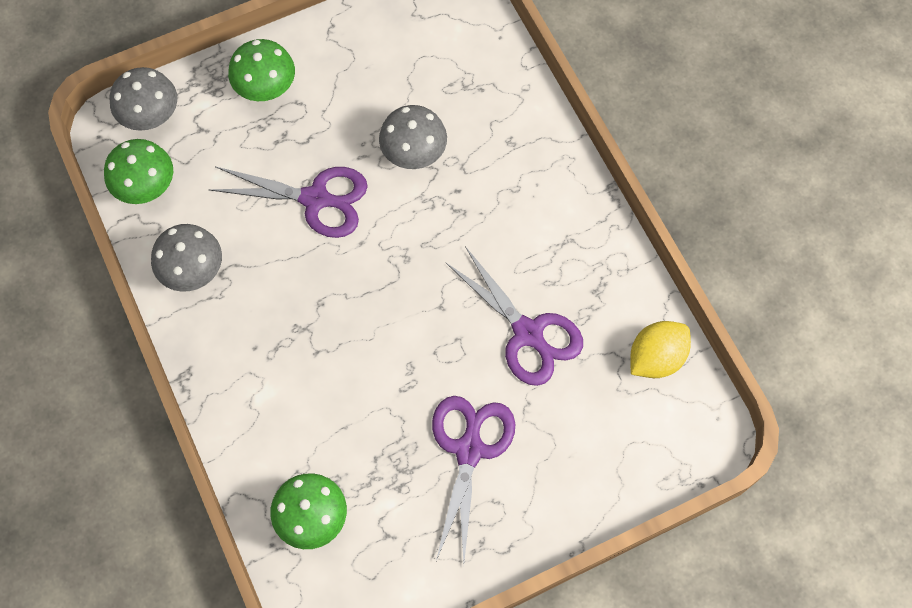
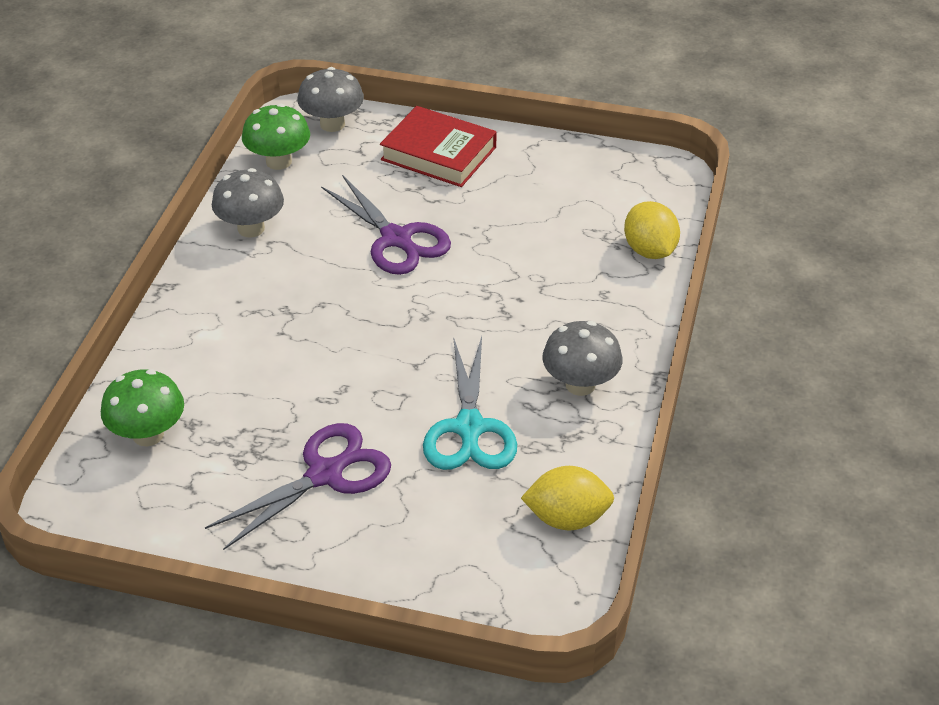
camera: 40 degrees right, 25 degrees down
(266, 88) = (438, 153): green mushroom -> red book
(414, 153) = (510, 255): grey mushroom -> grey mushroom (580, 385)
(507, 77) = (649, 250): none -> yellow lemon
(528, 334) = (469, 429): purple scissors -> turquoise scissors

